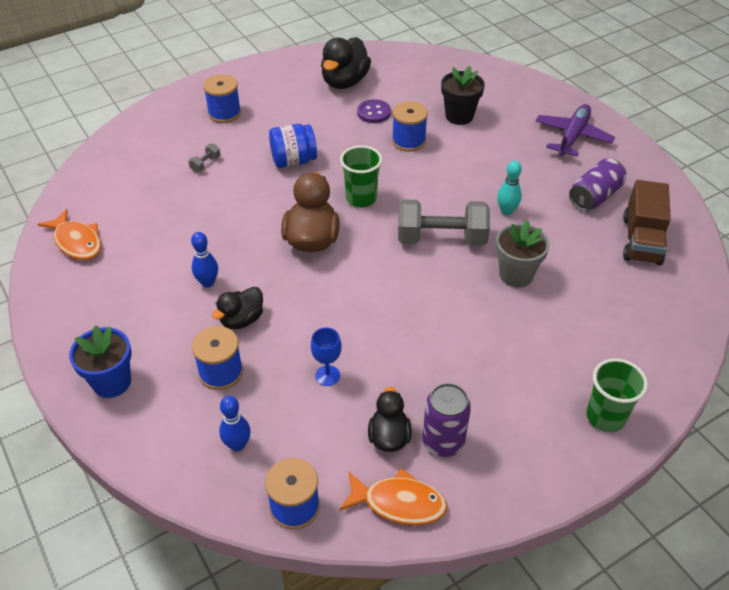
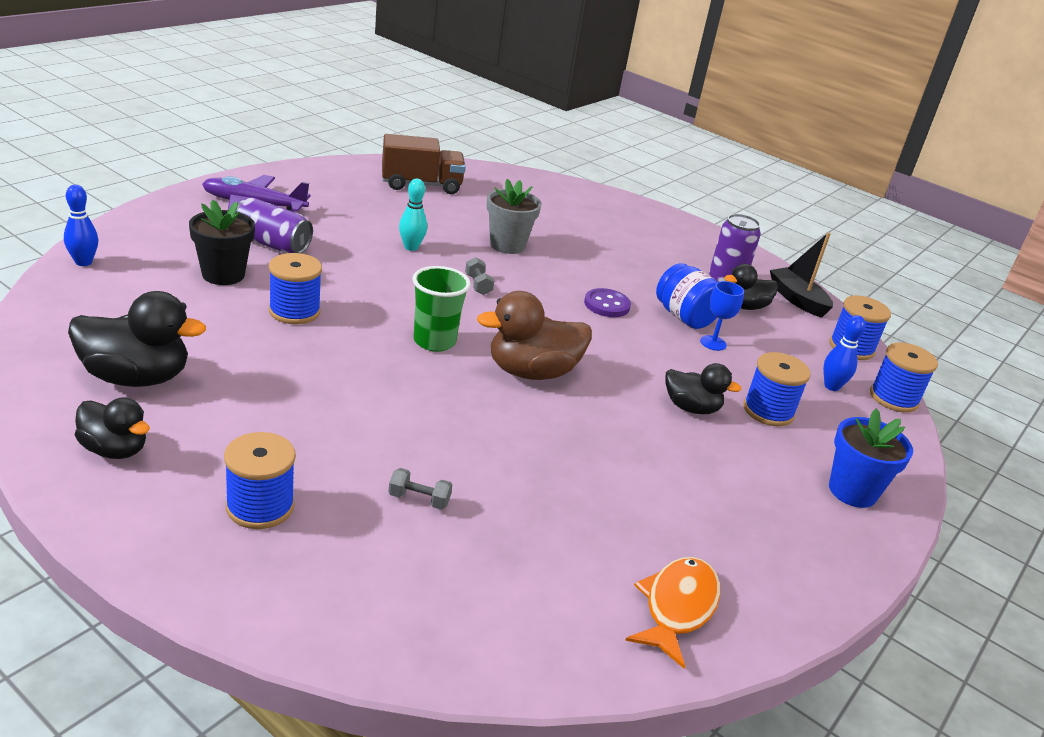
camera: 115 degrees left, 15 degrees down
(203, 494) = (893, 398): none -> blue spool
(208, 282) = (657, 445): blue bowling pin -> blue bowling pin (83, 262)
(284, 75) = (114, 450): none -> black duck
(293, 161) = (375, 406): blue jar -> blue jar (684, 317)
(373, 113) = (227, 343): purple button -> purple button (607, 305)
(398, 503) = (797, 300): orange fish -> black boat
(441, 238) = (478, 285): grey dumbbell -> grey dumbbell, size x0.41
(594, 196) = (363, 201): purple can -> purple can (272, 244)
(605, 417) = (640, 215): green cup -> none

